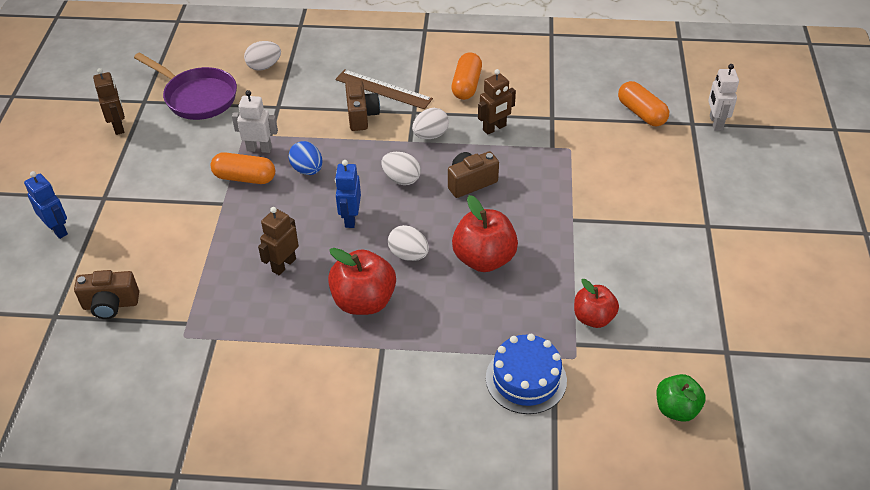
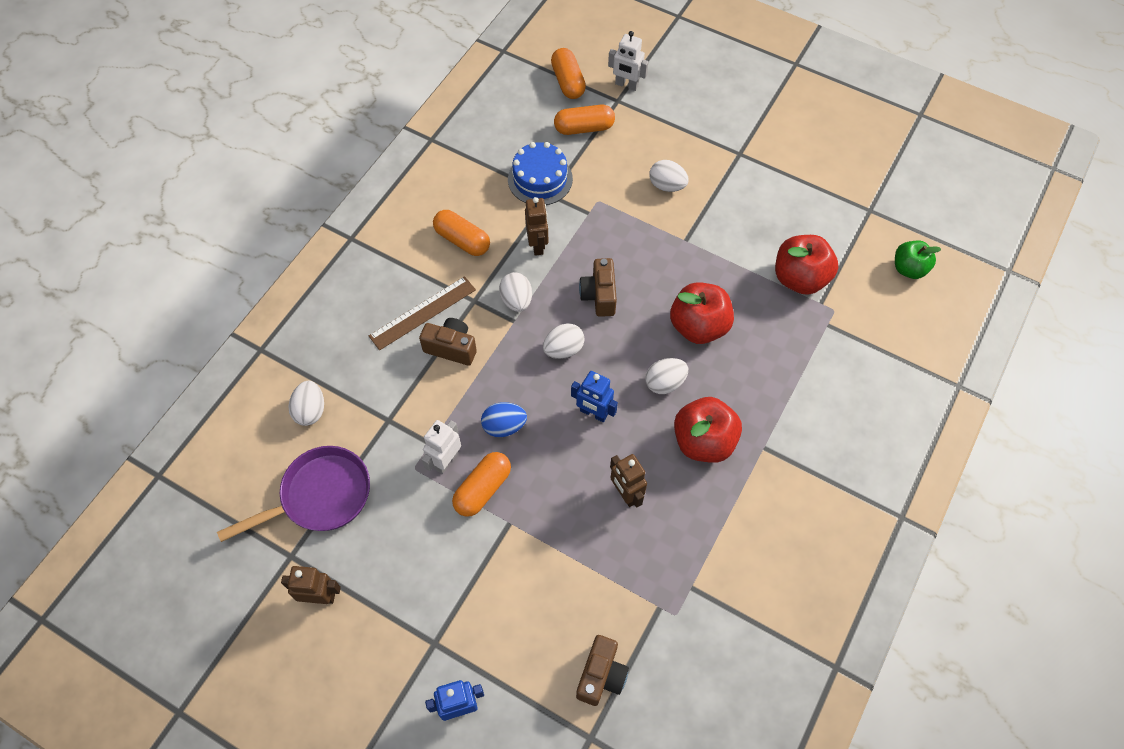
camera: 65 degrees left, 15 degrees up
(526, 379) = (841, 354): blue cake -> blue cake (540, 179)
(593, 318) = (799, 278): red apple -> red apple, size x1.54
(624, 187) = (667, 185): none -> white egg
(683, 86) = (568, 82): none -> orange capsule

